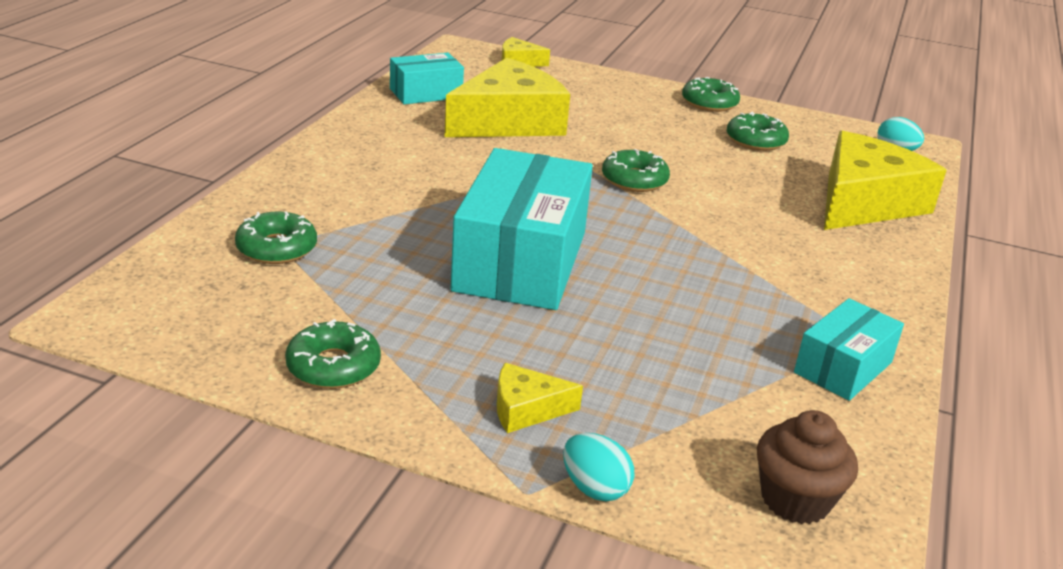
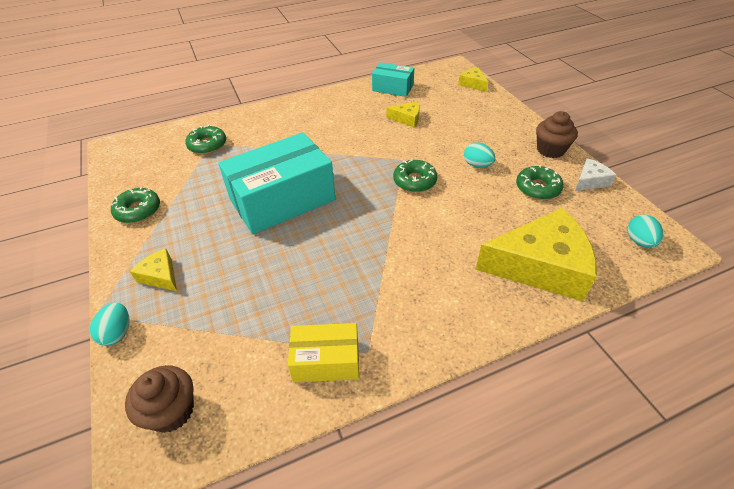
camera: 50 degrees right, 15 degrees up
(509, 121) = (407, 119): yellow cheese -> yellow cheese, size x0.45
(668, 141) = (477, 165): none -> turquoise egg
(709, 103) = (550, 150): green donut -> brown cupcake
(786, 118) = (590, 181): none -> white cheese
(843, 367) = (326, 361): turquoise box -> yellow box

